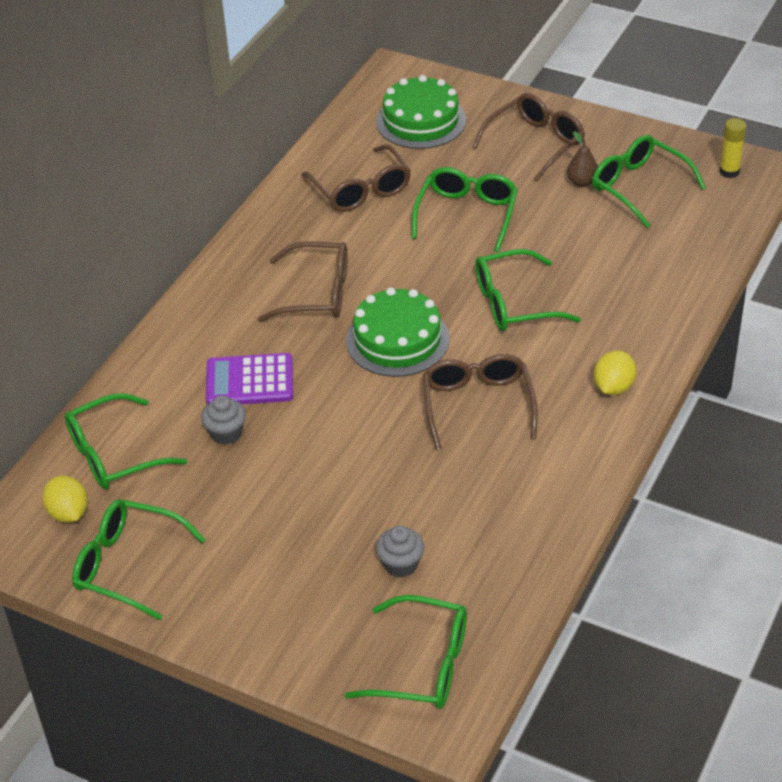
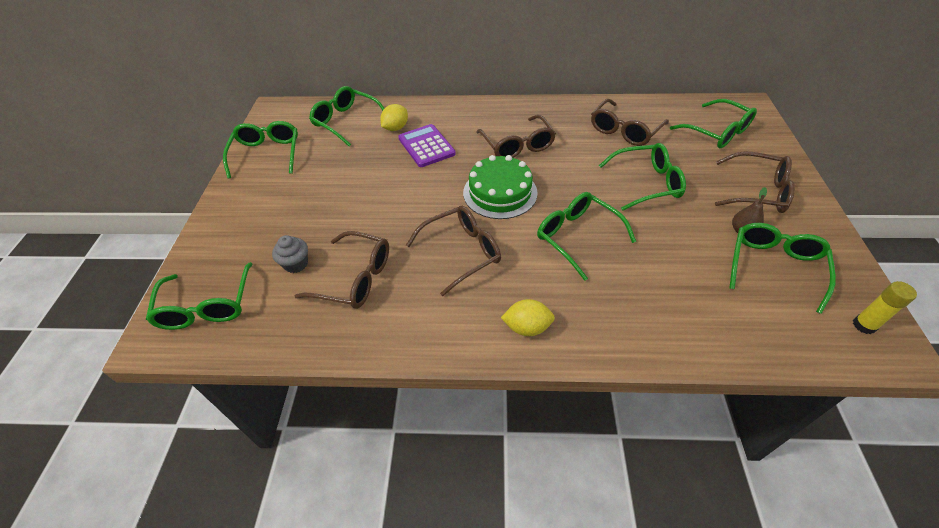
camera: 65 degrees right, 5 degrees up
(68, 513) = (299, 122): yellow lemon -> yellow lemon (395, 128)
(226, 433) = (380, 152): grey cupcake -> none
(421, 121) = (716, 132): green cake -> green glasses
(461, 511) = (354, 278): none -> brown glasses

